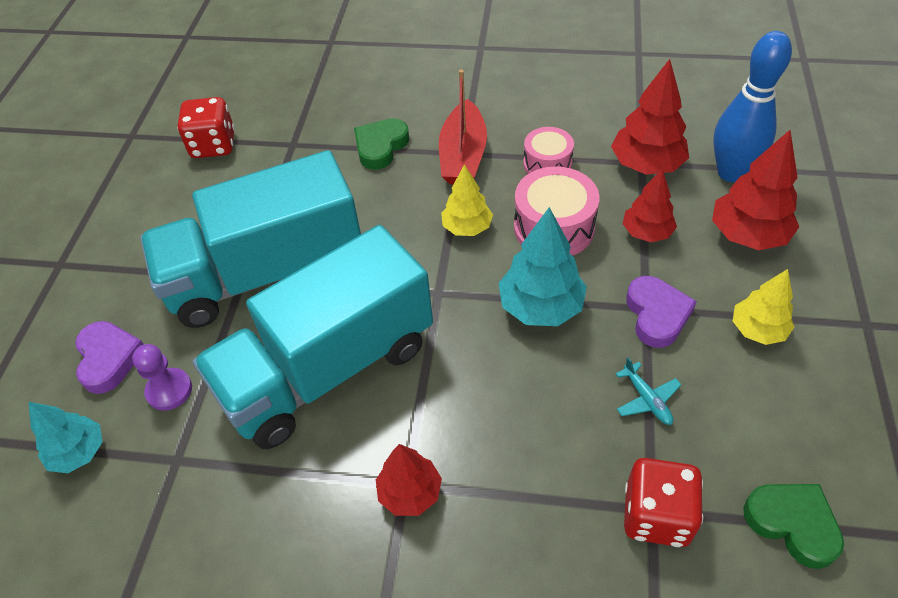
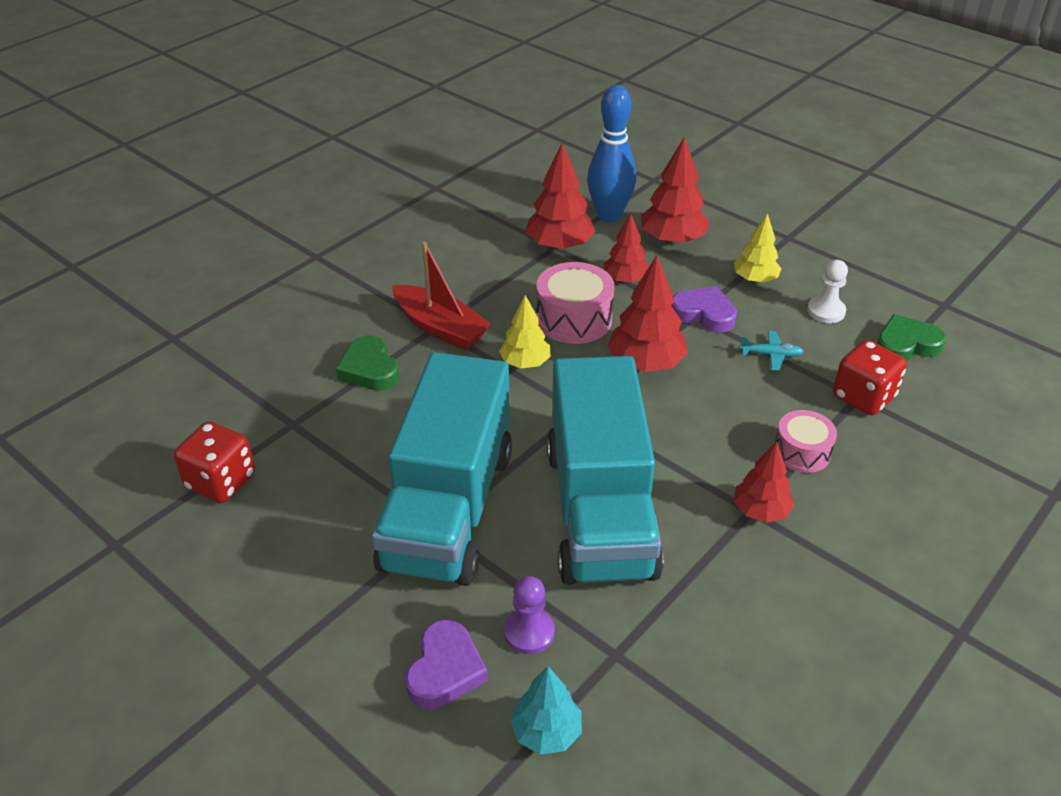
camera: 60 degrees left, 10 degrees down
(109, 359) = (445, 670): purple heart -> purple heart turned 90 degrees clockwise
(540, 306) = (645, 363): turquoise tree -> red tree
(547, 163) = (502, 289): pink drum -> pink drum (802, 452)
(771, 417) = (826, 311): none -> white pawn

